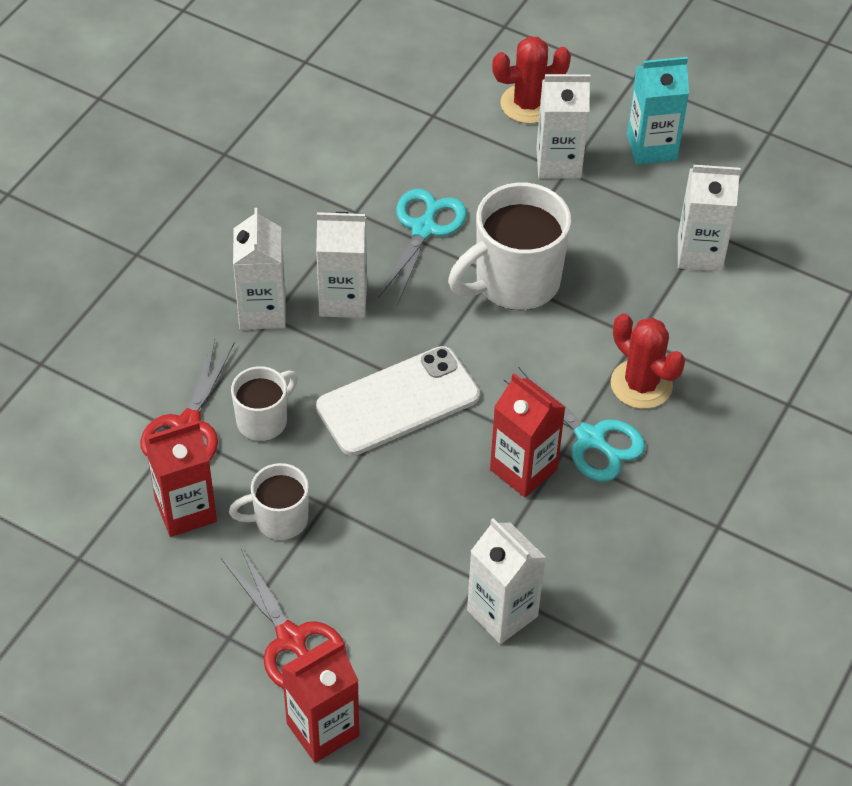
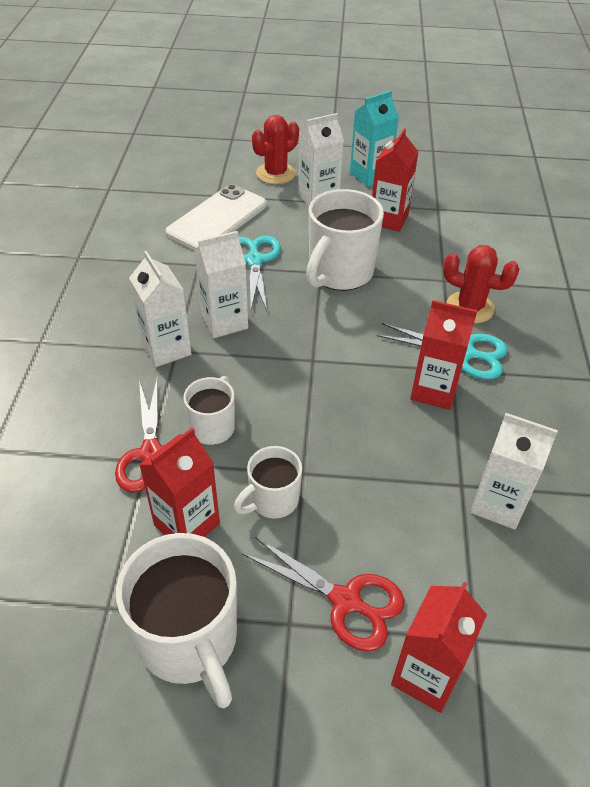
camera: 25 degrees left, 5 degrees down
(135, 614) = (189, 641): none -> white mug
(398, 401) = (310, 376): white phone -> white phone (217, 219)
(629, 225) = (388, 219): none -> red carton
(699, 253) = (444, 222): white carton -> none

